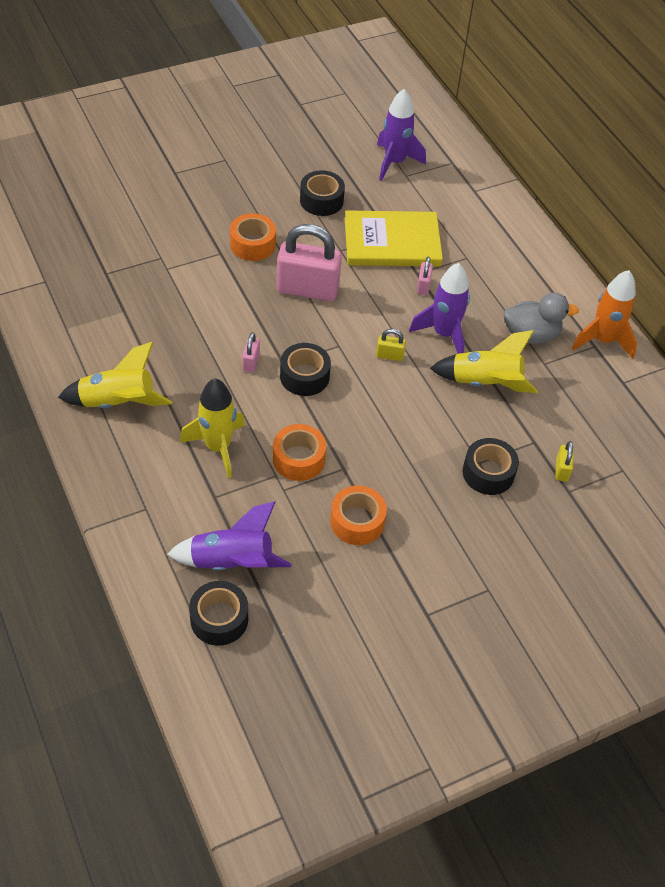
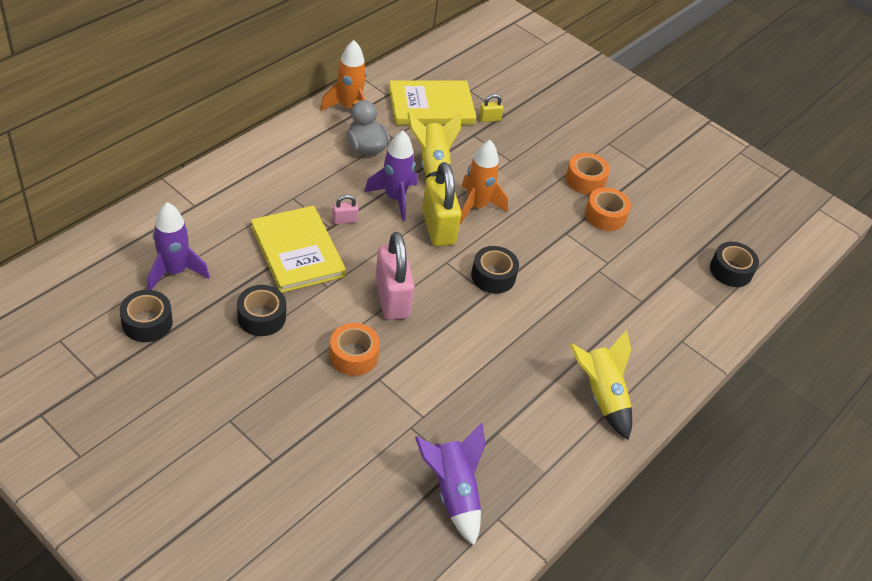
camera: 115 degrees left, 5 degrees down
(217, 447) = (598, 313): yellow rocket -> none
(232, 562) = (686, 275): purple rocket -> purple rocket (453, 492)
(251, 362) = (500, 316): pink padlock -> none
(298, 459) = (575, 260): orange tape -> orange tape (585, 180)
(389, 355) = (438, 227): yellow padlock -> yellow padlock, size x2.30
(411, 399) = (476, 206): none -> orange rocket
(488, 473) = (517, 154): black tape -> black tape (147, 322)
(596, 418) = (431, 106): none -> yellow book

